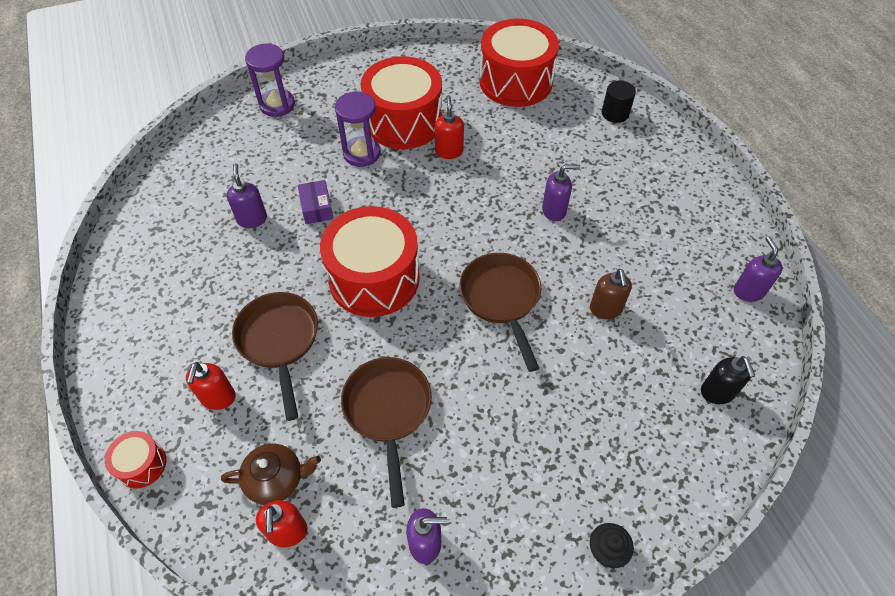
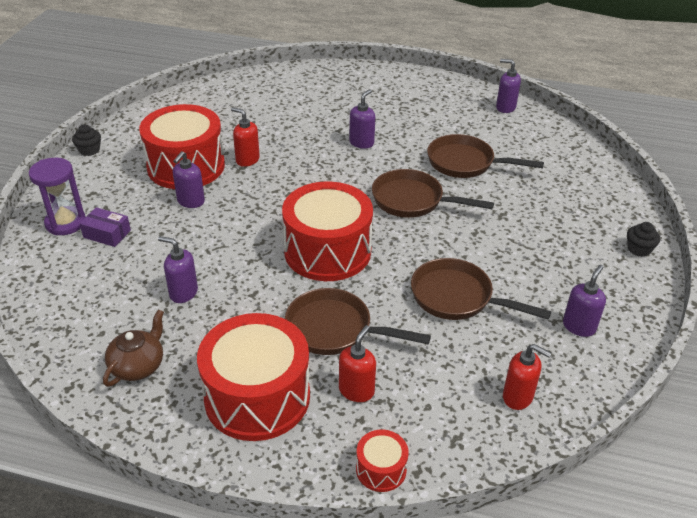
camera: 55 degrees left, 15 degrees down
(218, 398) = (356, 390): red soap dispenser -> red soap dispenser turned 105 degrees counterclockwise
(276, 479) = (466, 385): brown teapot -> brown teapot (138, 365)
(317, 208) = (218, 250): purple box -> purple box (107, 234)
(362, 153) = (190, 201): purple hourglass -> purple soap dispenser
(371, 58) = (89, 150): none -> black cupcake
(515, 81) = (220, 100): red drum -> red drum (257, 397)
(605, 309) = (465, 163): brown soap dispenser -> brown pan
(615, 113) = (307, 78): black cylinder -> none
(717, 392) = (565, 154): black soap dispenser -> none

